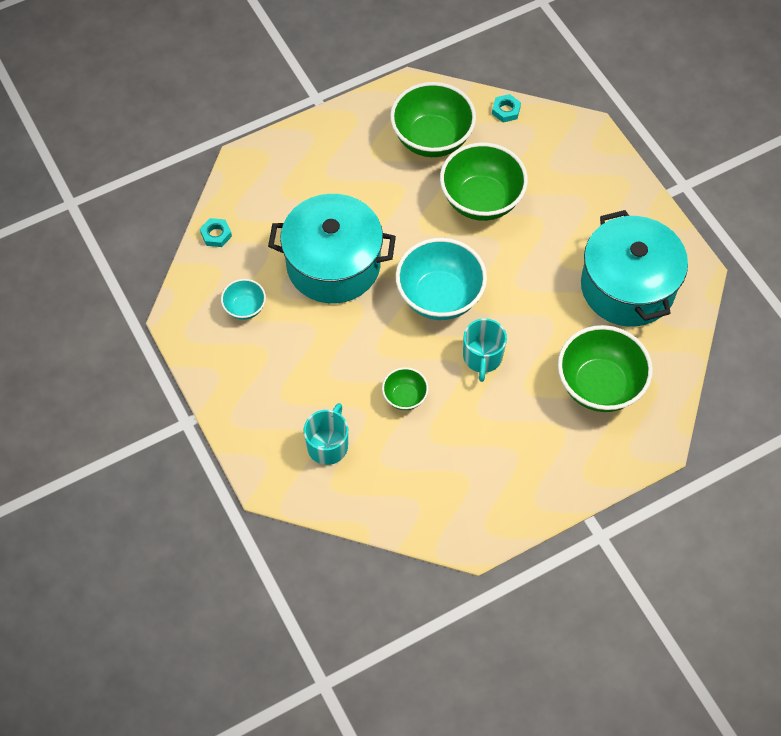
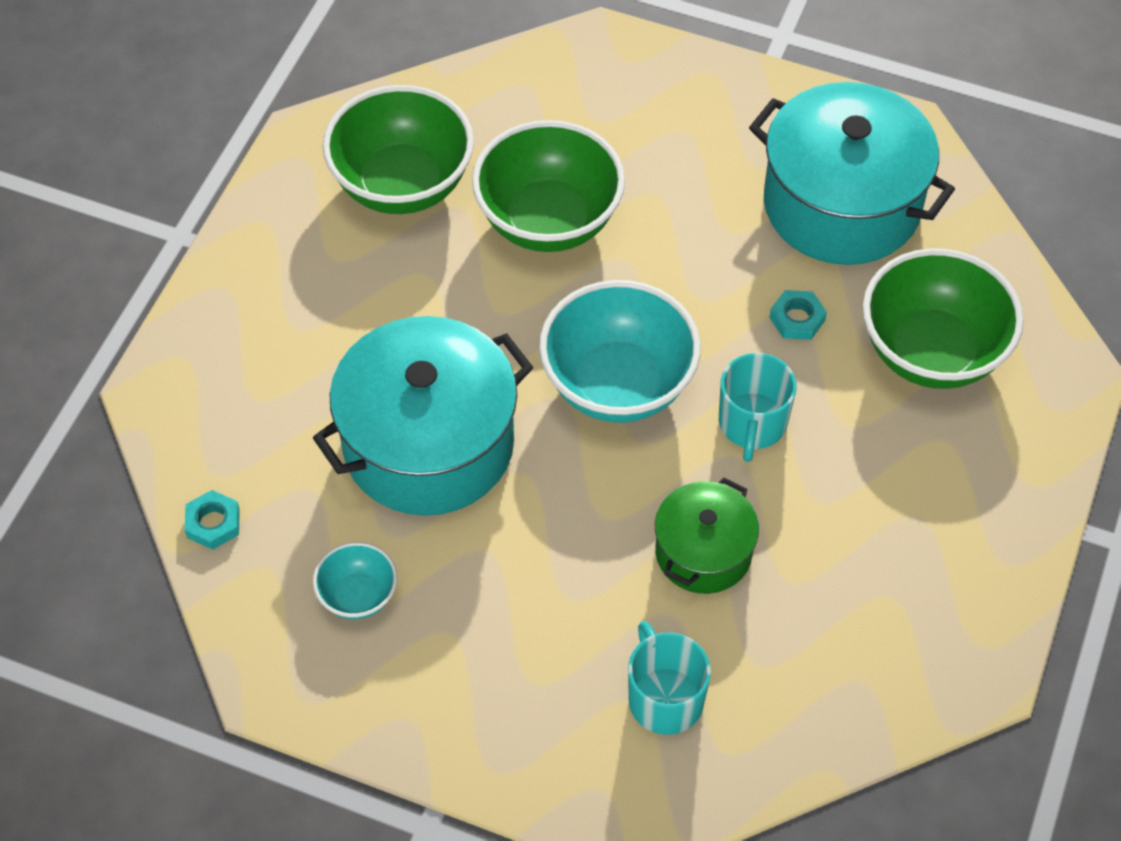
camera: 40 degrees left, 5 degrees down
(405, 397) = (703, 552): green bowl -> green pot
(482, 357) = (752, 424): turquoise mug -> turquoise mug turned 45 degrees clockwise
(506, 110) = (467, 85): turquoise nut -> turquoise nut (797, 319)

